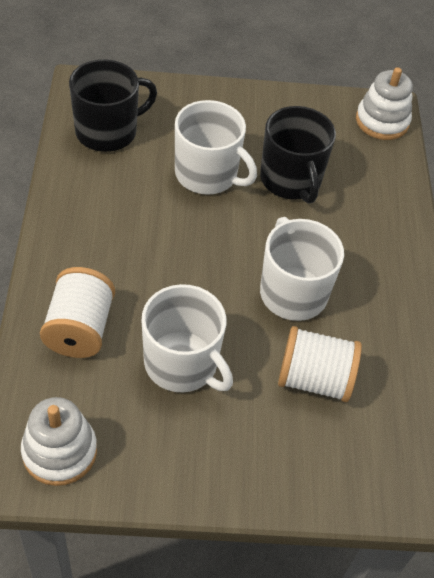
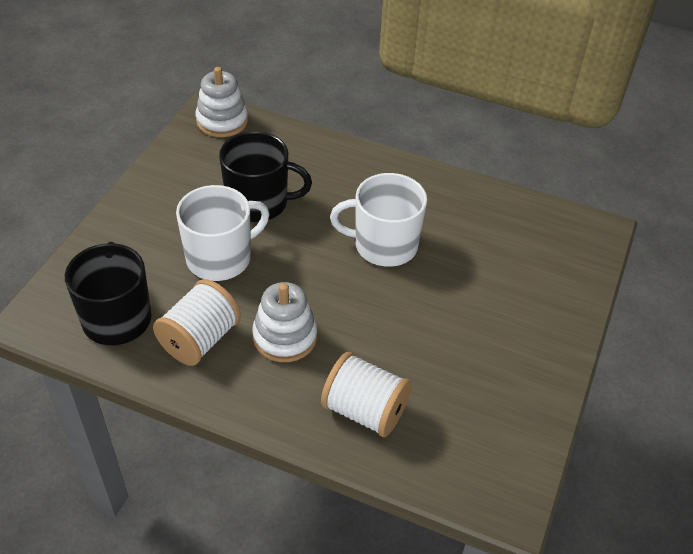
camera: 65 degrees left, 5 degrees down
(59, 451) = (495, 461): white stacking toy -> white stacking toy (285, 337)
(182, 364) = (431, 344): white mug -> none
(314, 379) = (476, 262): white spool -> white spool (200, 339)

